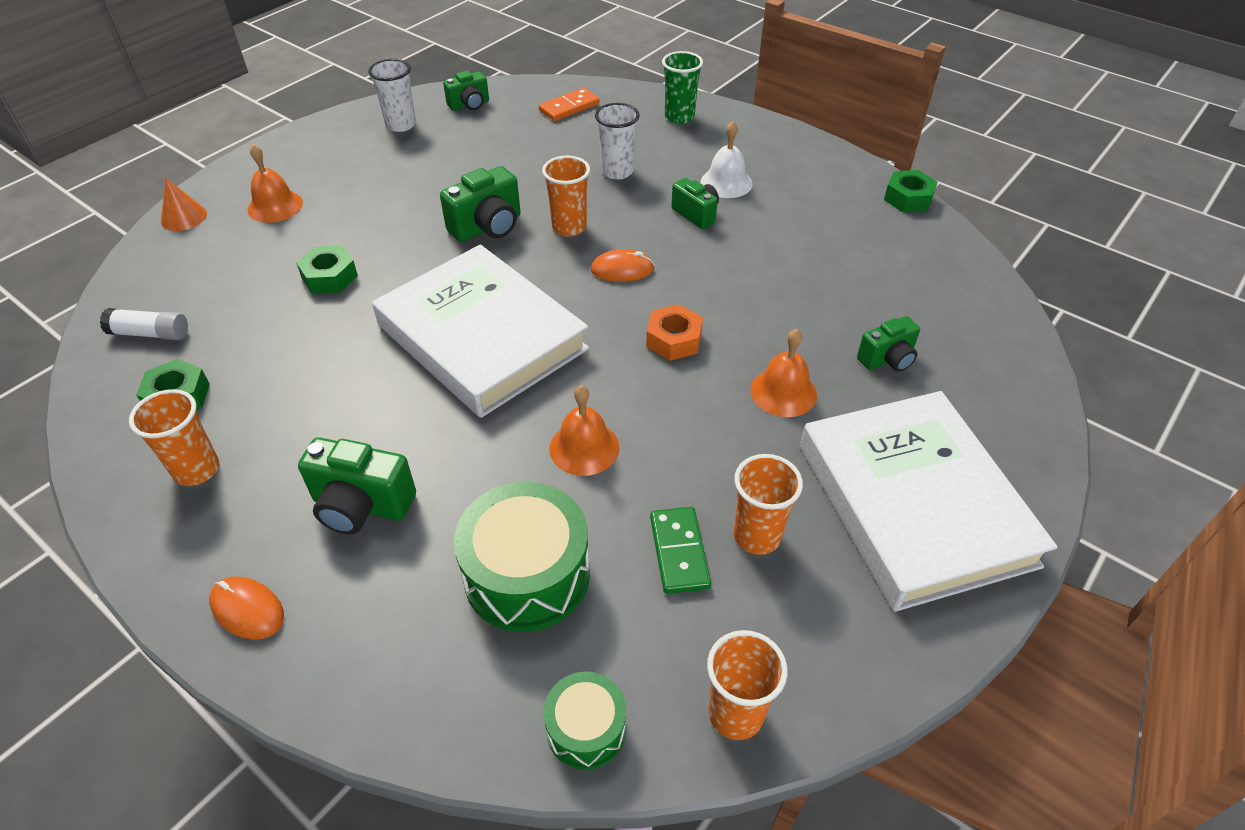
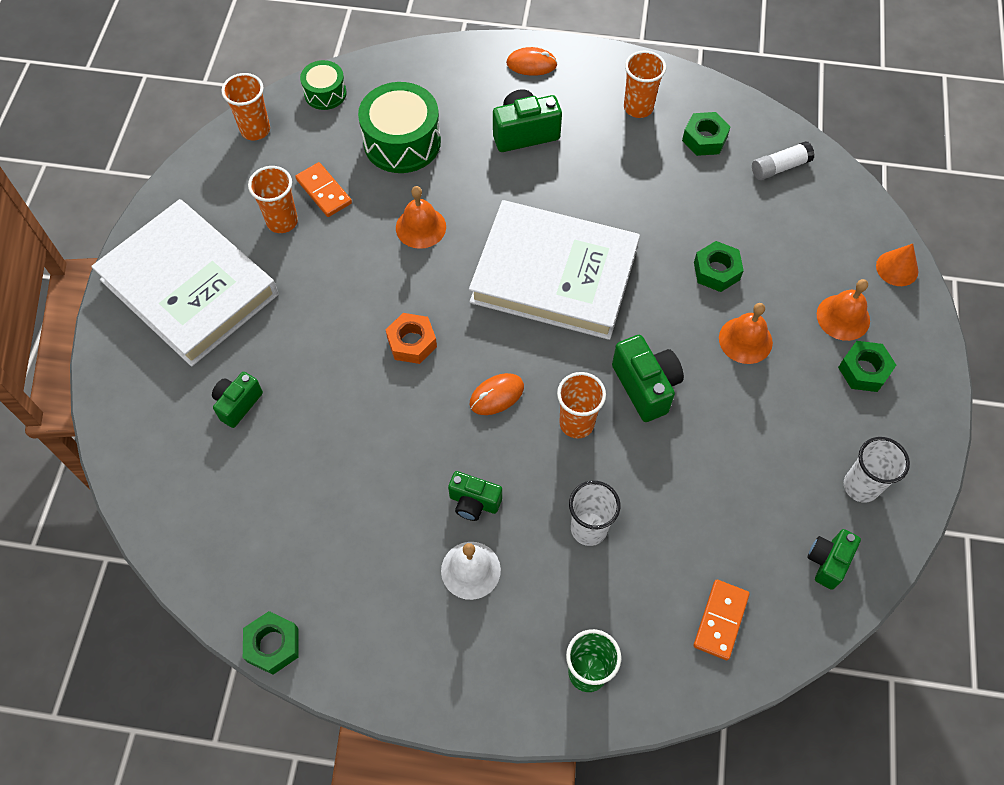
camera: 150 degrees right, 15 degrees up
(309, 173) = (864, 370): none -> green nut
(488, 227) = (646, 386): green camera -> green camera turned 135 degrees clockwise
(679, 552) = (324, 191): green domino -> orange domino
(783, 392) = (307, 334): orange bell -> orange bell (745, 340)

